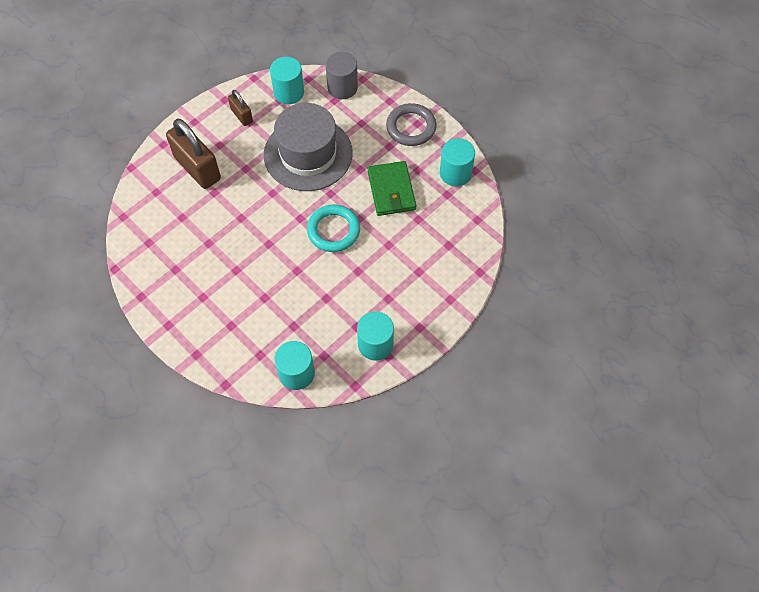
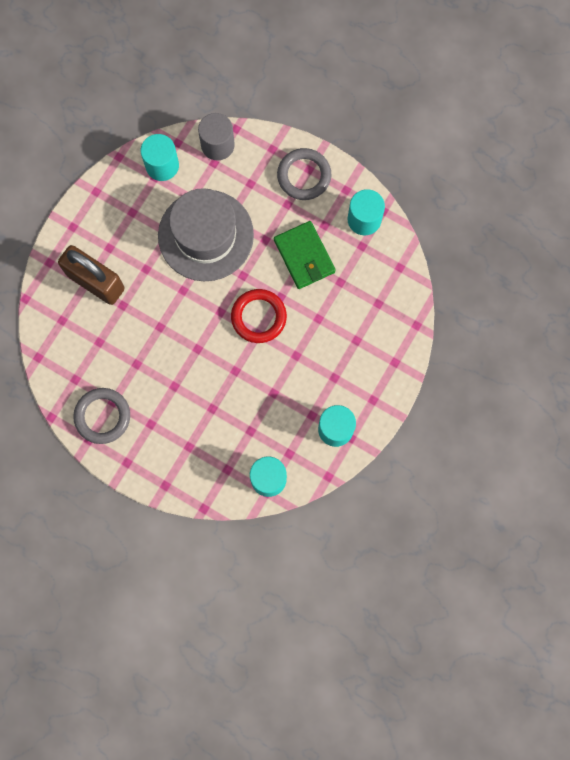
camera: 15 degrees left, 15 degrees up
(161, 279) = (102, 416): none -> grey ring
(242, 115) = (121, 207): brown padlock -> none
(333, 230) = (258, 317): turquoise ring -> red ring

